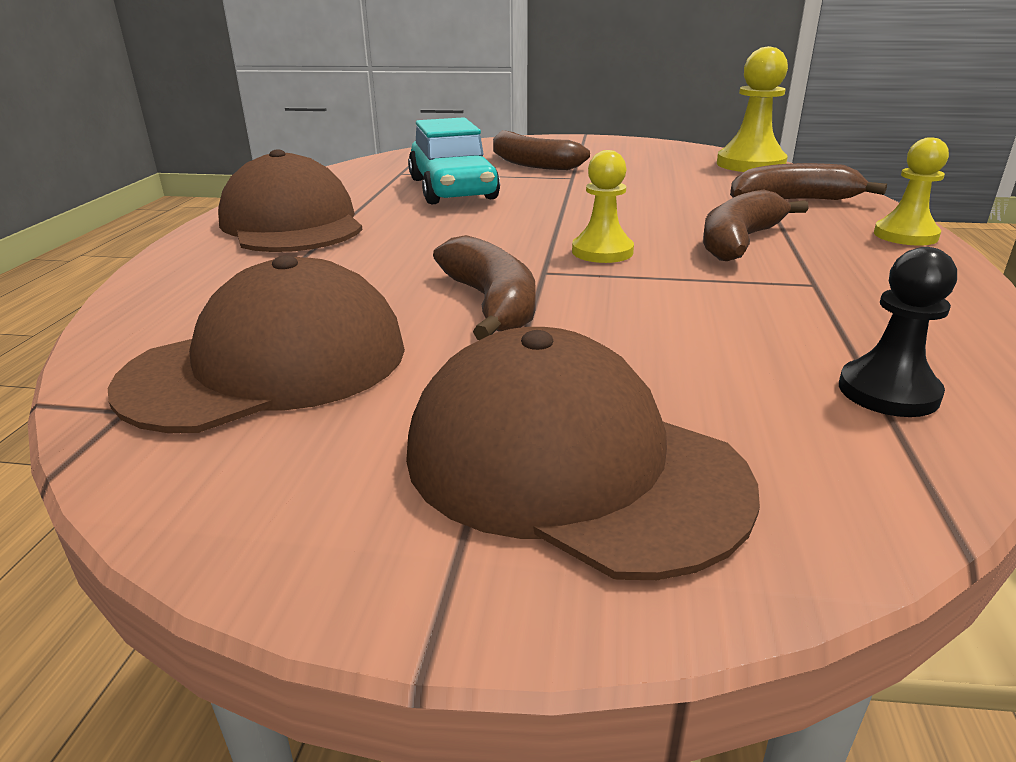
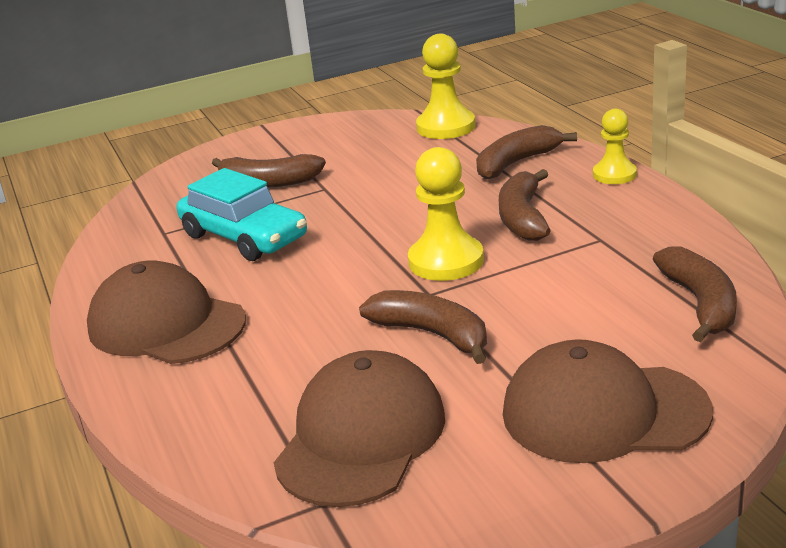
camera: 30 degrees left, 0 degrees up
(602, 252) = (446, 261): yellow pawn -> yellow pawn, size x1.56
(888, 392) = (700, 304): black pawn -> brown banana

